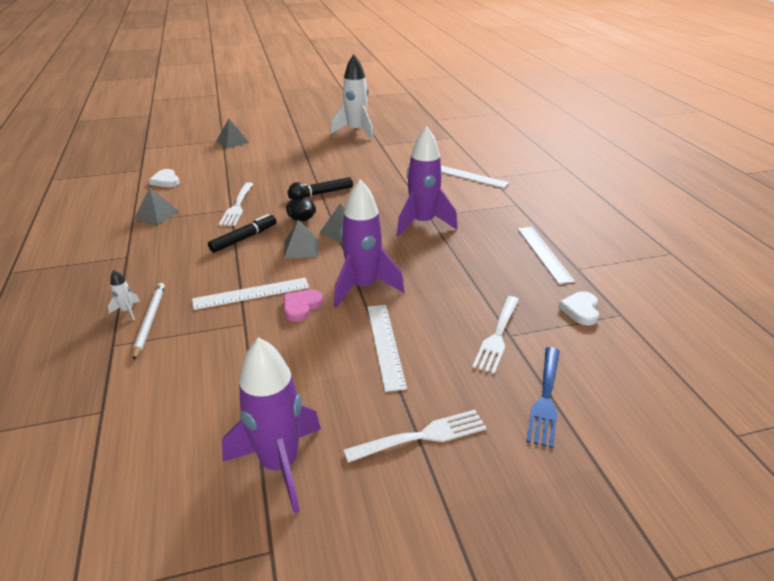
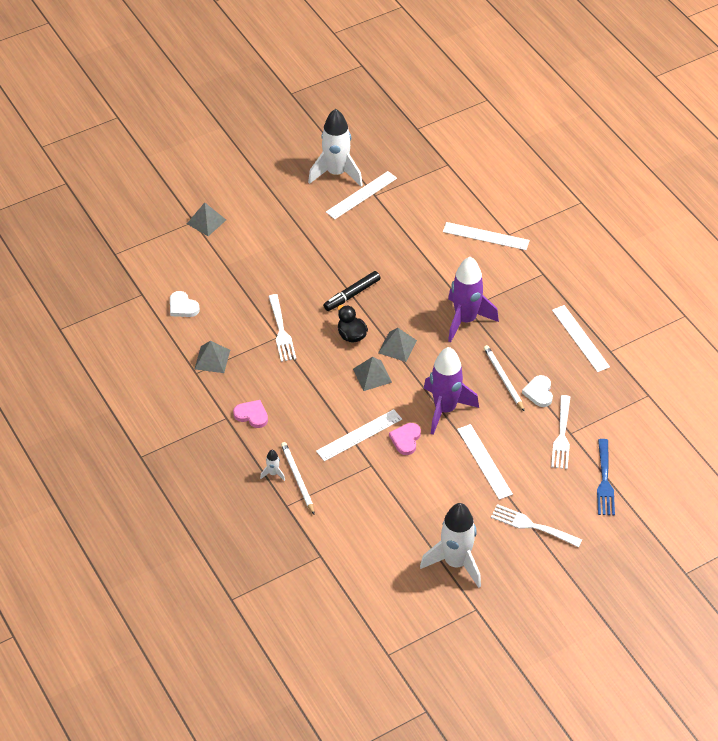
camera: 15 degrees left, 15 degrees up
(153, 259) = (252, 415): none -> pink heart
(244, 238) = (315, 374): black marker -> none
(280, 464) = (455, 563): purple rocket -> white rocket
(369, 143) = (361, 195): none -> white ruler
(420, 437) = (533, 526): white fork -> white fork turned 120 degrees counterclockwise
(443, 273) = (503, 379): none -> white pencil
(580, 310) = (618, 397): white heart -> white heart (539, 392)

